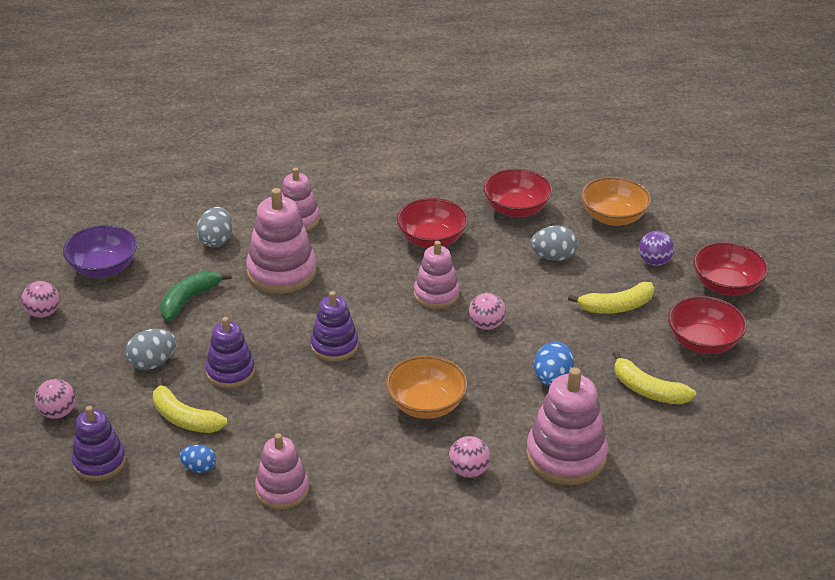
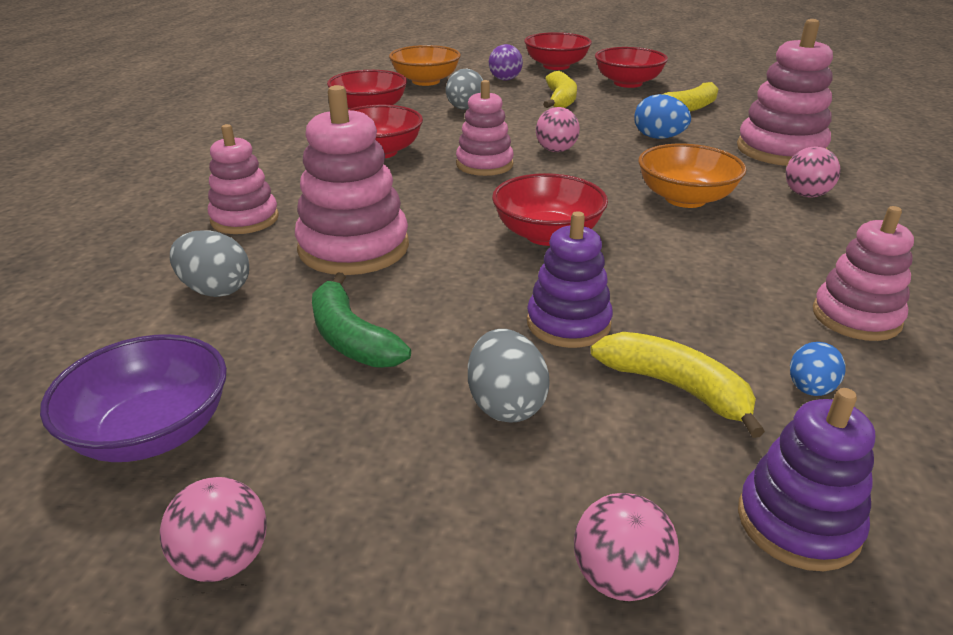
camera: 70 degrees left, 5 degrees down
(184, 418) = (675, 387): yellow banana -> yellow banana turned 105 degrees counterclockwise
(334, 346) = (547, 235): purple stacking toy -> red bowl

